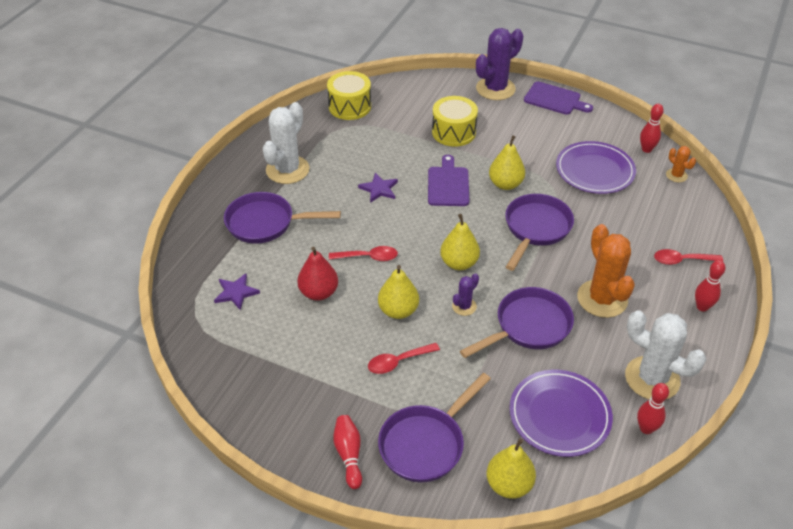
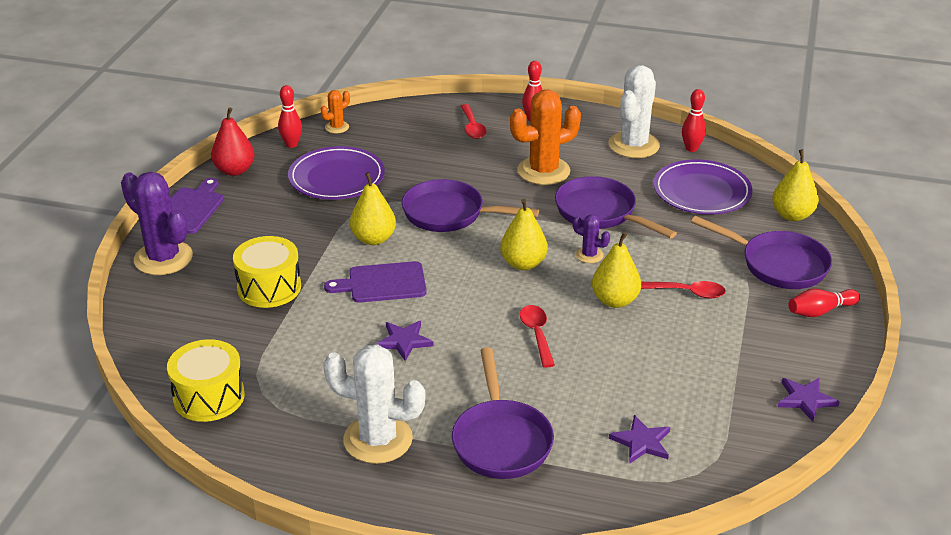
camera: 100 degrees left, 10 degrees down
(242, 404) = (805, 399): none -> purple star
(318, 292) = (612, 367): red pear -> red pear (234, 170)
(398, 362) = (688, 292): red spoon -> red spoon turned 45 degrees counterclockwise

